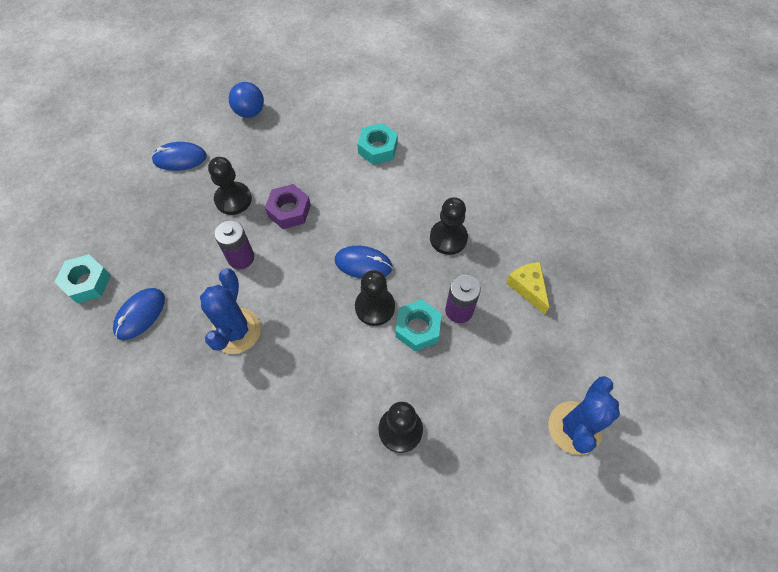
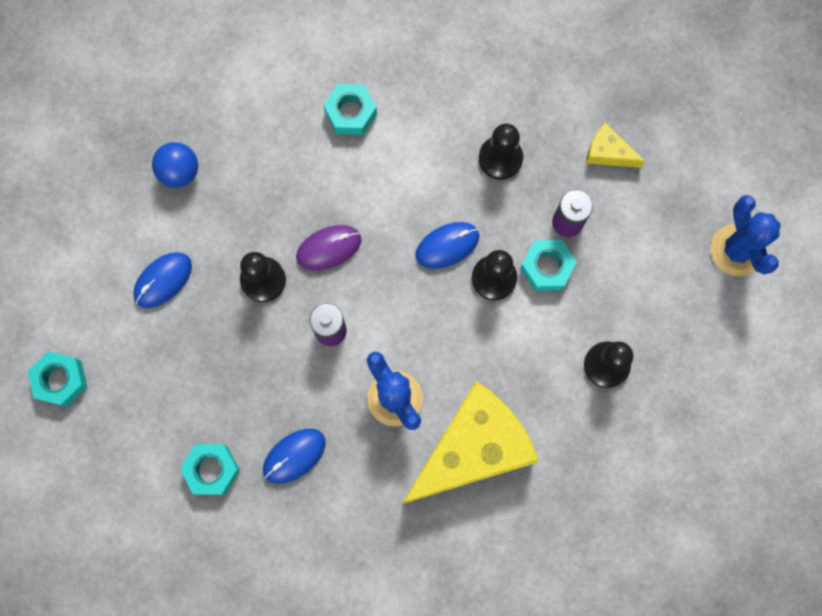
camera: 40 degrees left, 15 degrees up
(70, 168) = (60, 380): none -> turquoise nut
(140, 314) = (294, 456): blue mouse -> blue mouse turned 60 degrees clockwise
(252, 408) = (472, 448): none -> yellow cheese
(289, 211) = (329, 248): purple nut -> purple mouse

